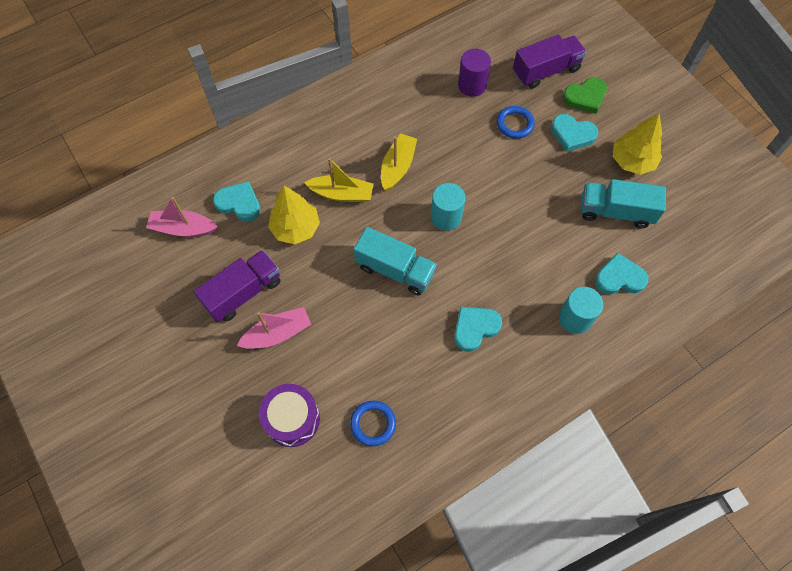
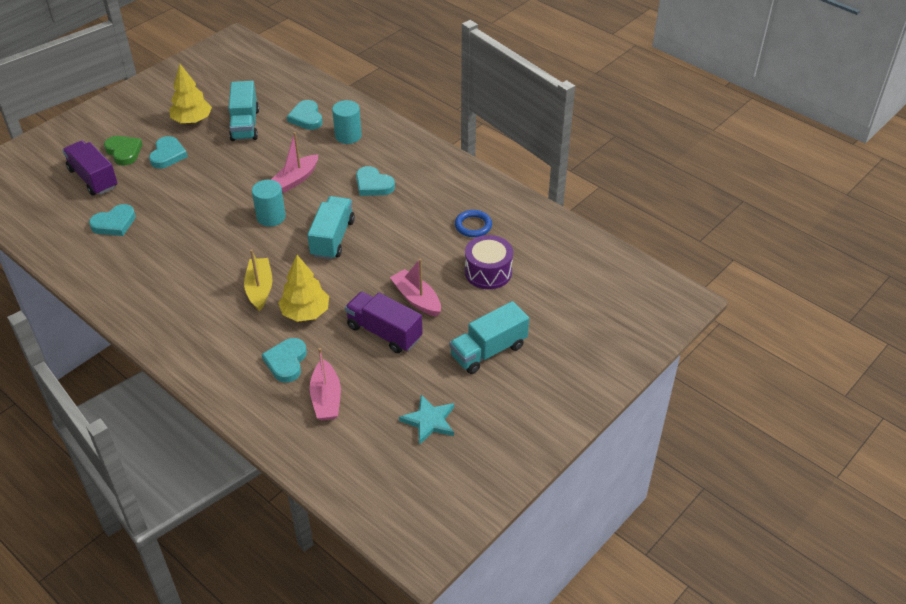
camera: 105 degrees left, 20 degrees down
(119, 308) = (429, 421): none -> turquoise star
(180, 386) = (488, 351): none -> turquoise truck
(397, 166) = (221, 257): yellow boat -> none
(472, 85) = (114, 223): purple cylinder -> turquoise heart
(503, 249) = (295, 179): none -> pink boat
(515, 124) = (160, 190): blue ring -> none

